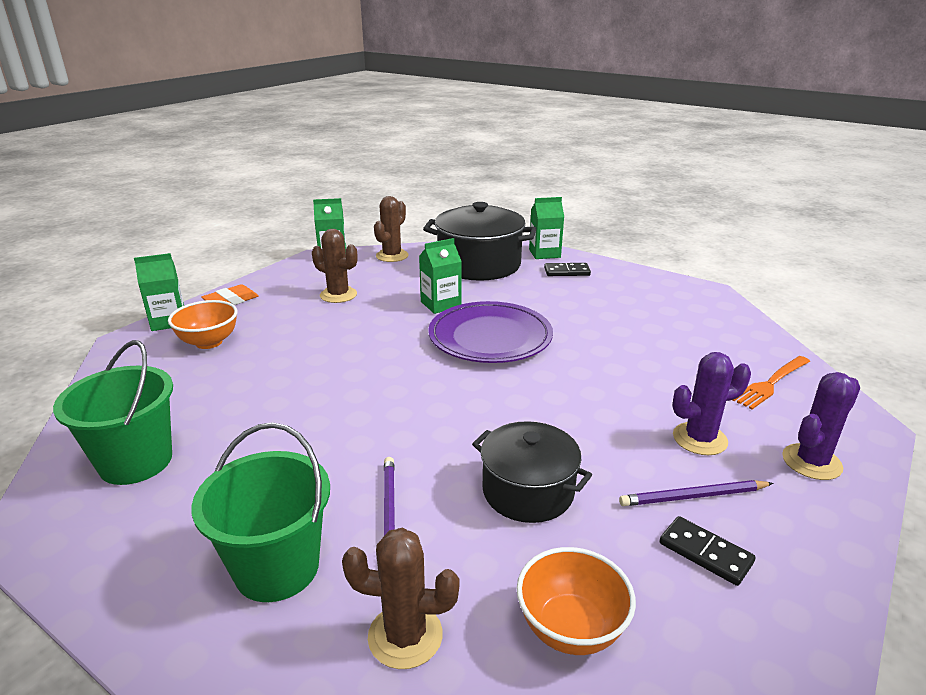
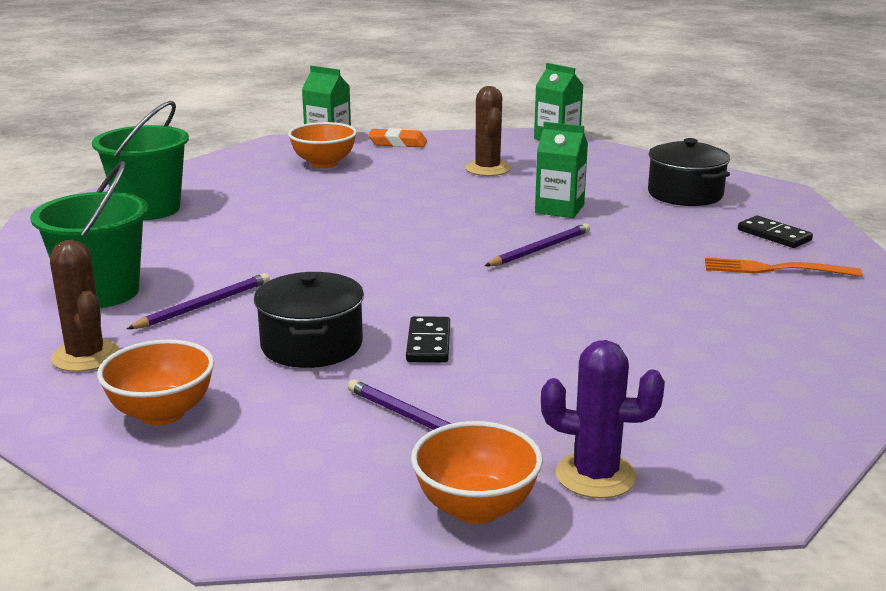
camera: 50 degrees right, 5 degrees down
(392, 256) = (612, 157): brown cactus -> none
(479, 265) = (685, 194): black pot -> black pot, size x0.63
(490, 337) = (540, 249): purple plate -> purple pencil
(544, 253) = (794, 211): green carton -> none
(699, 439) = (532, 401): purple cactus -> none
(705, 553) = (336, 448): black domino -> black domino (429, 343)
(771, 383) = (740, 416): orange fork -> orange fork (774, 269)
(828, 527) = (475, 508): none -> orange bowl

